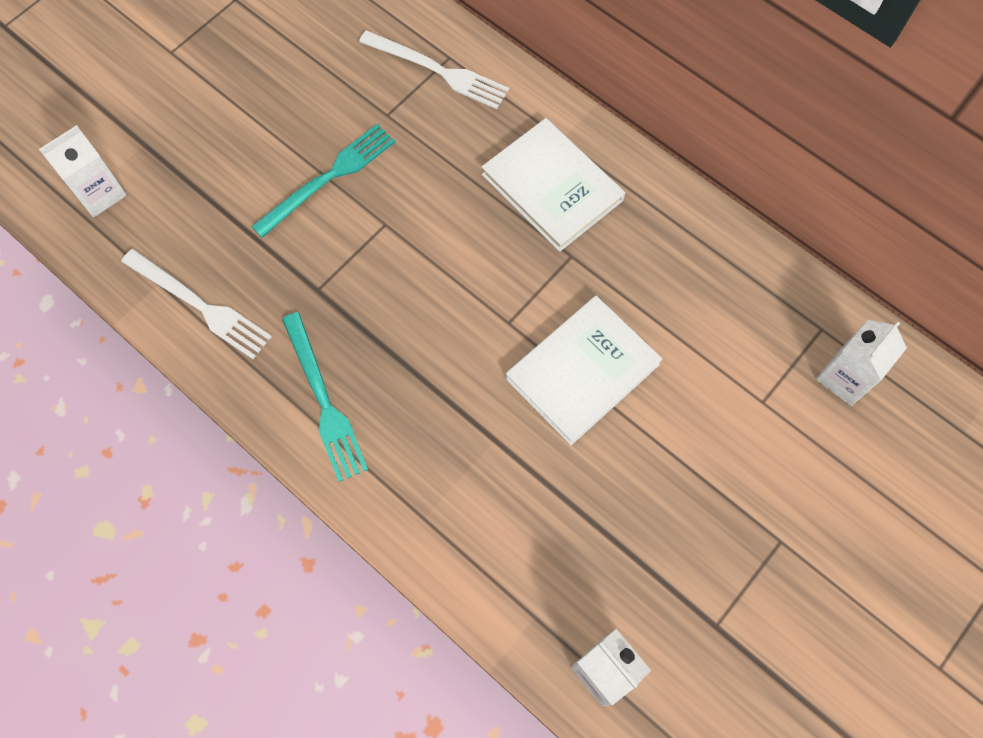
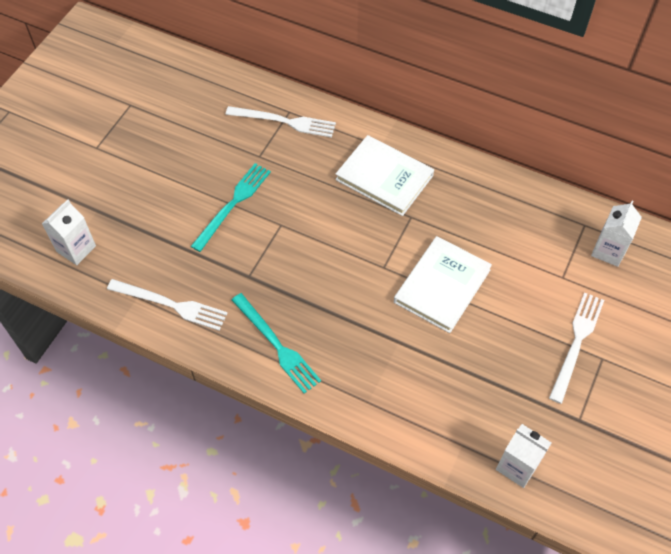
camera: 15 degrees left, 10 degrees down
(750, 507) = (576, 343): none -> white fork

